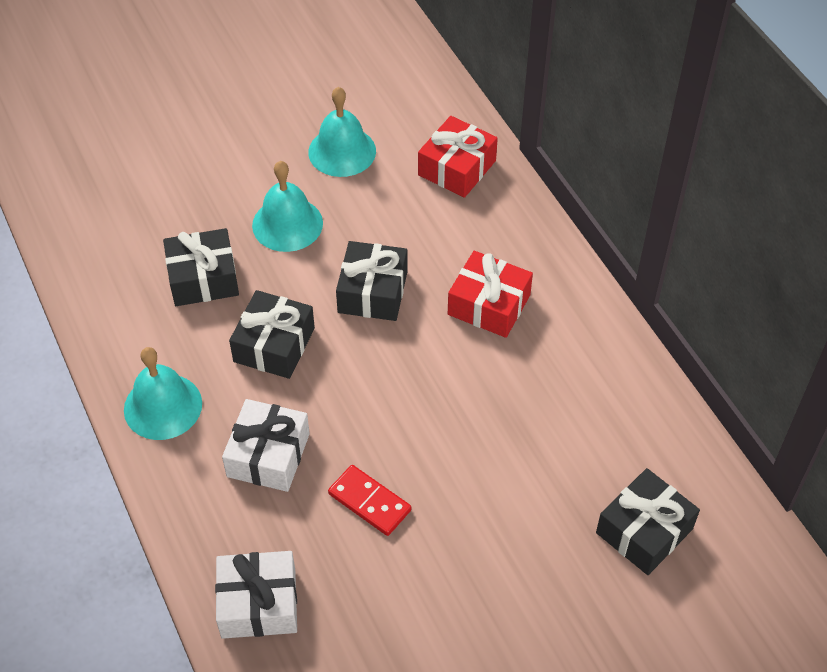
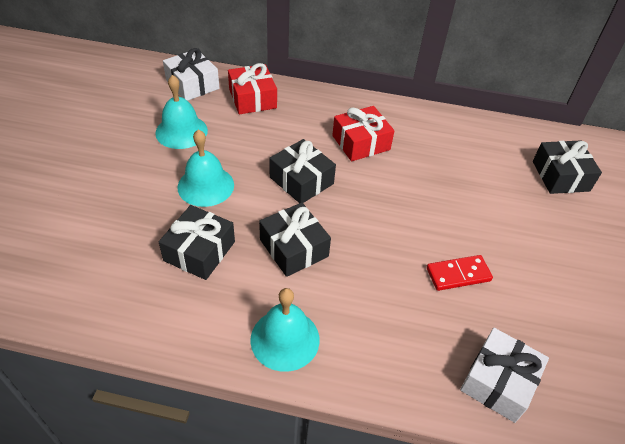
camera: 55 degrees left, 5 degrees down
(268, 455) = (380, 303): white gift -> white gift (192, 84)

